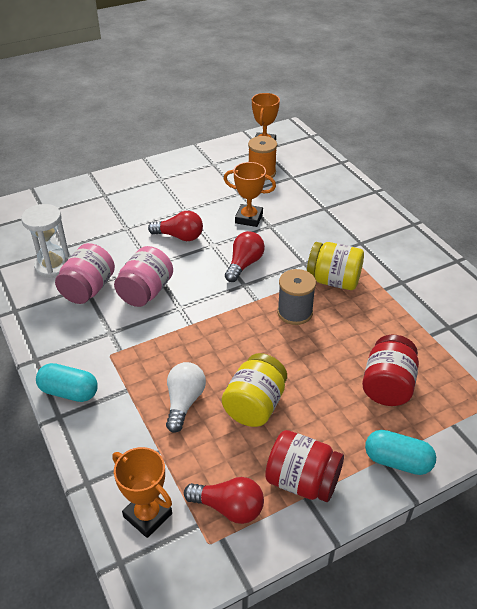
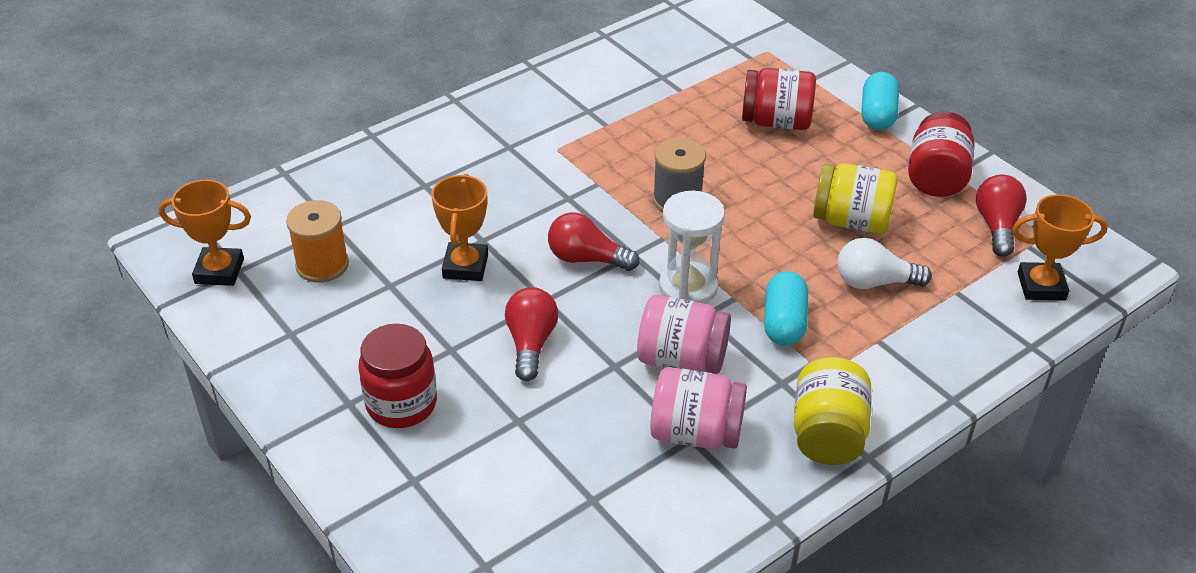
camera: 100 degrees left, 0 degrees up
(53, 266) = (650, 498): white hourglass -> white hourglass (688, 287)
(69, 392) = (909, 399): turquoise capsule -> turquoise capsule (784, 322)
(147, 515) = (1041, 286): orange trophy -> orange trophy turned 60 degrees clockwise
(153, 193) = (401, 404): none -> red jar
(333, 281) = (601, 169): yellow jar -> yellow jar (828, 434)

